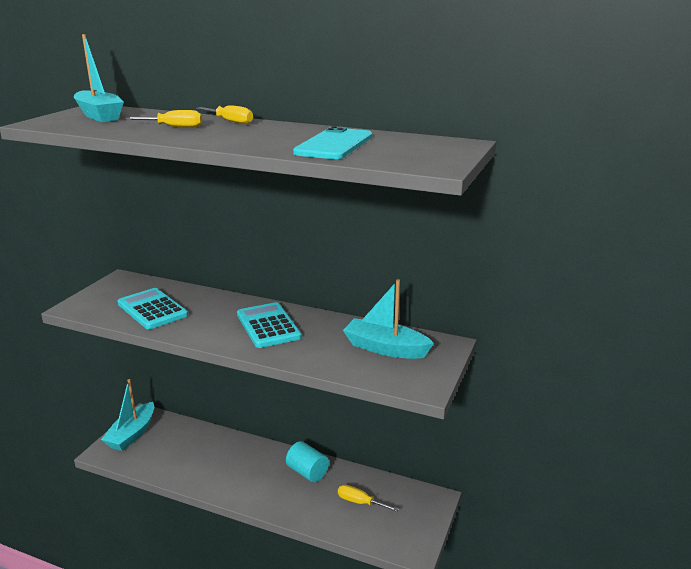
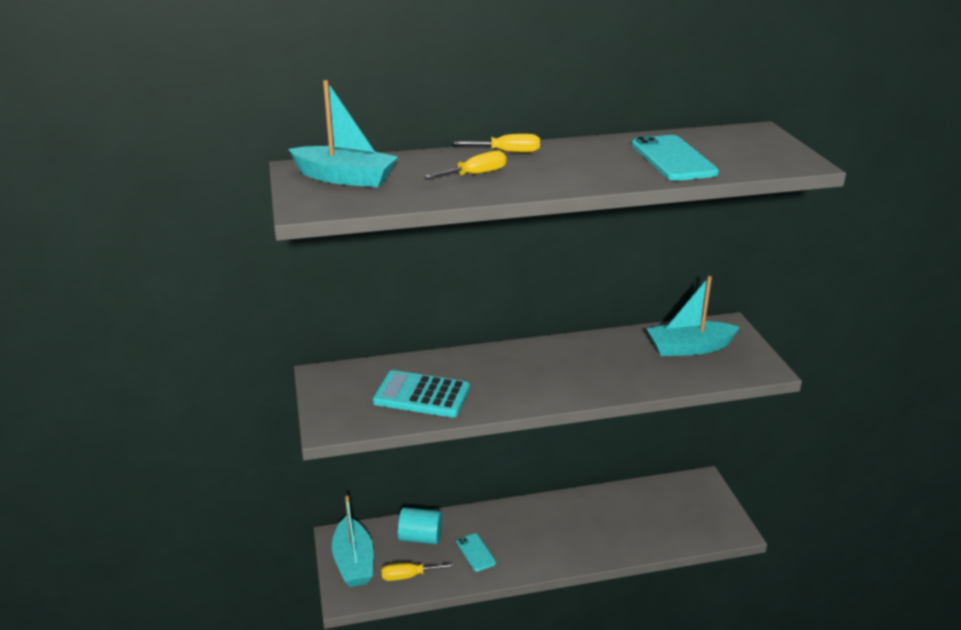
camera: 35 degrees left, 5 degrees up
(207, 465) = (475, 552): none -> turquoise phone
(268, 326) = (562, 367): turquoise calculator -> none
(307, 472) = (576, 511): turquoise cylinder -> turquoise cylinder (420, 537)
(360, 502) = (650, 515): yellow screwdriver -> yellow screwdriver (408, 576)

